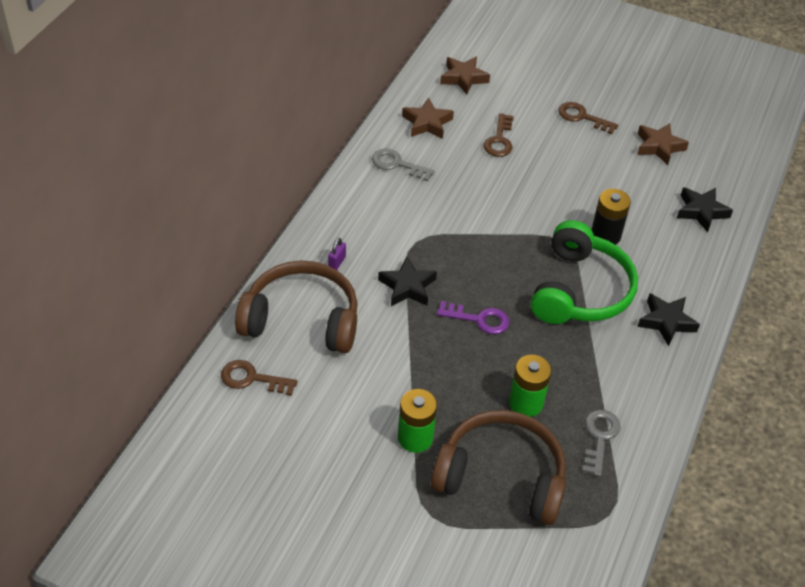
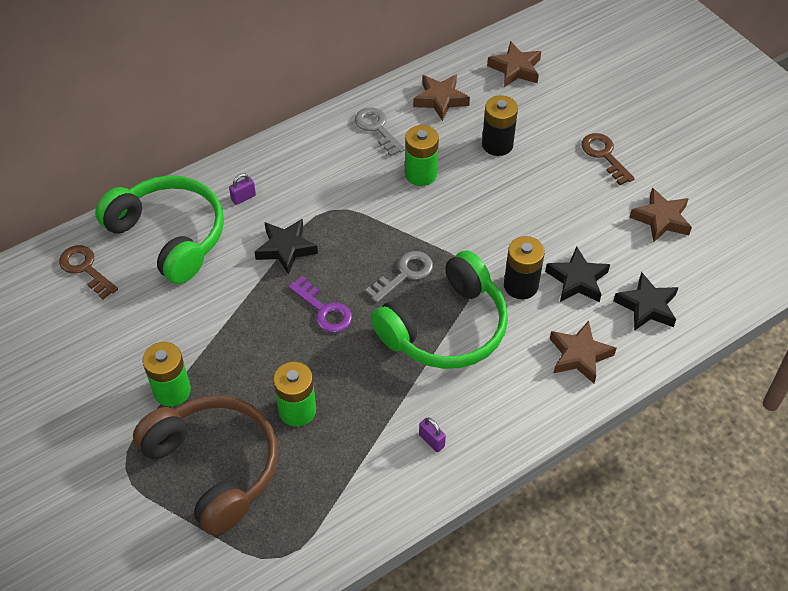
camera: 35 degrees right, 5 degrees up
(302, 320) = (169, 236): brown headphones -> green headphones
(462, 185) = (421, 174): none -> green battery
(499, 140) = (497, 144): brown key -> black battery
(599, 437) = (337, 479): grey key -> grey key (404, 274)
(641, 375) = (431, 441): none -> purple padlock
(666, 322) = (506, 401): black star -> black star (577, 280)
(687, 266) = (579, 355): none -> brown star

